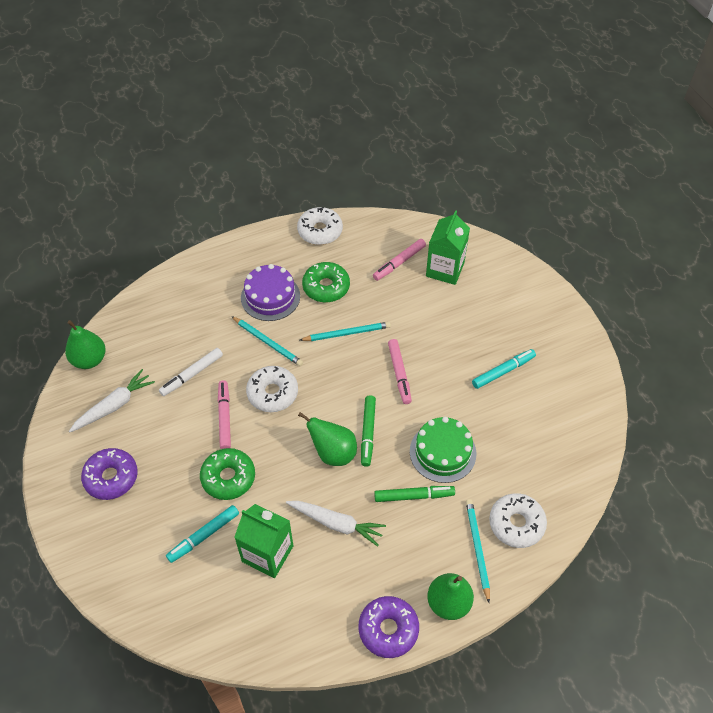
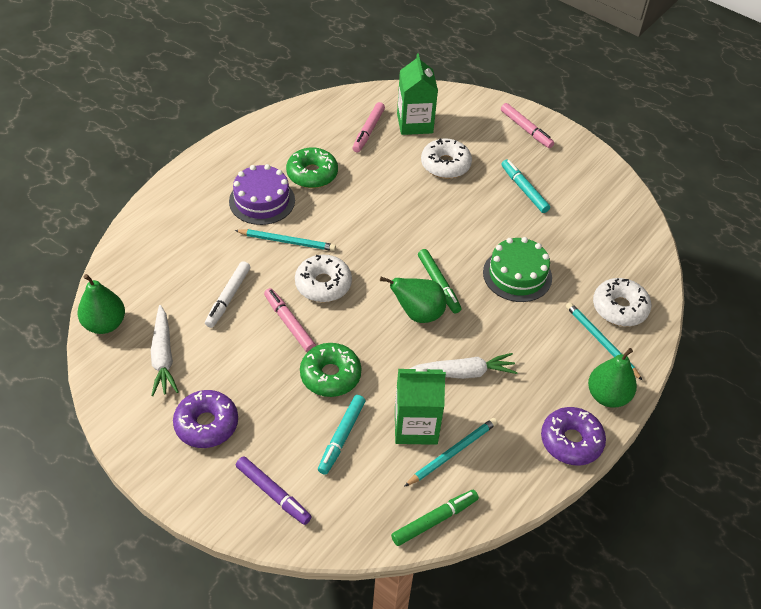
camera: 30 degrees left, 5 degrees down
(114, 405) = (163, 357): white carrot -> white carrot turned 150 degrees clockwise
(124, 559) = (273, 493): none -> purple marker
(320, 231) = (272, 128): white donut -> white donut (445, 165)
(347, 333) = (360, 207): turquoise pencil -> turquoise pencil (452, 452)
(399, 374) = (433, 224): pink marker -> pink marker (526, 129)
(414, 496) = (517, 321): green marker -> green marker (435, 520)
(503, 371) = (524, 189): turquoise marker -> turquoise marker turned 60 degrees counterclockwise

